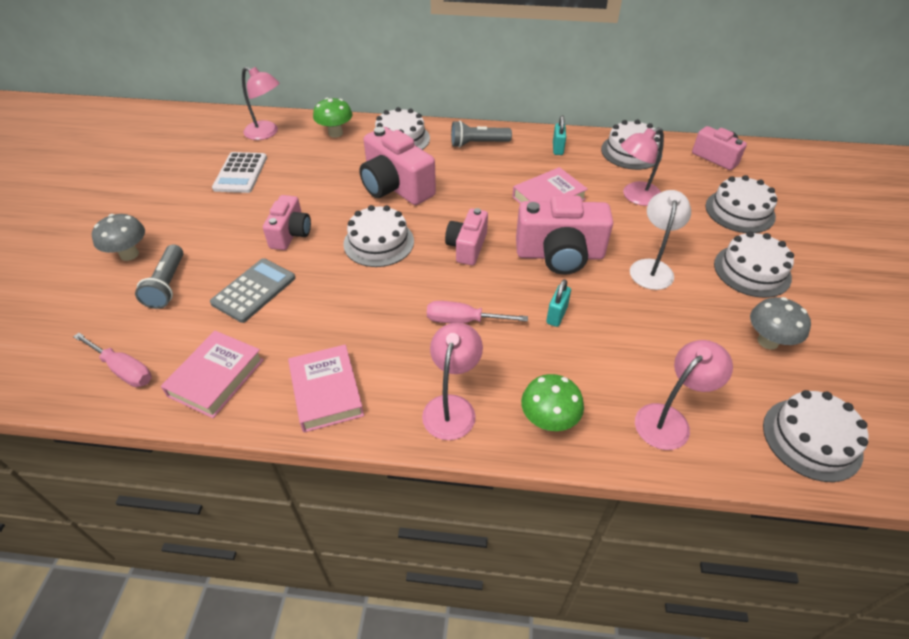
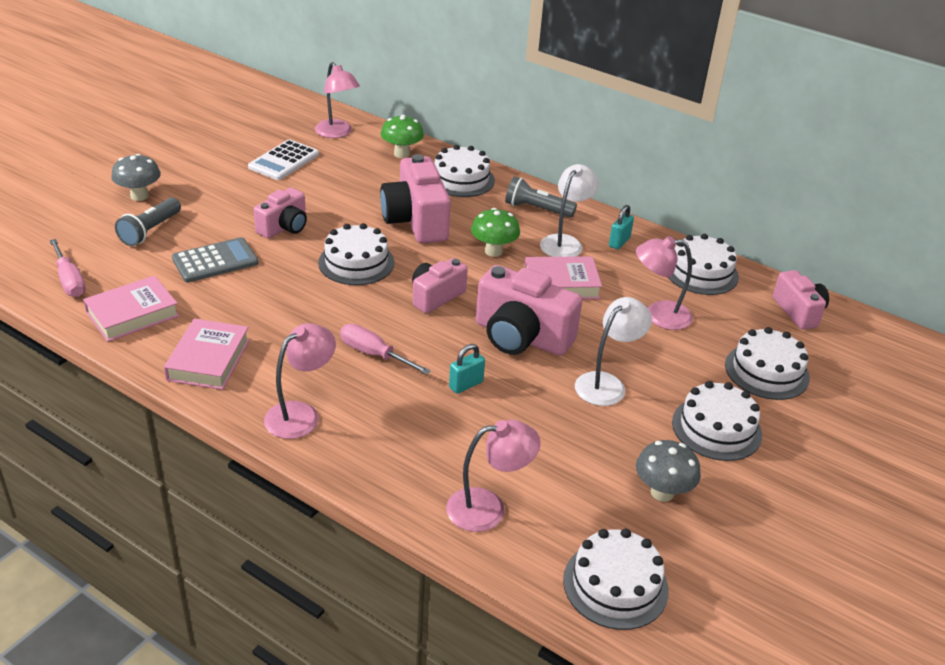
camera: 25 degrees right, 10 degrees down
(521, 163) = (565, 242): none -> white lamp
(548, 421) = (375, 460): green mushroom -> green mushroom (493, 251)

